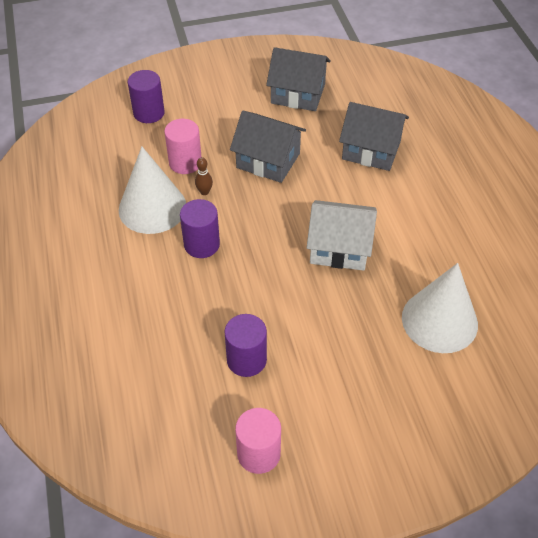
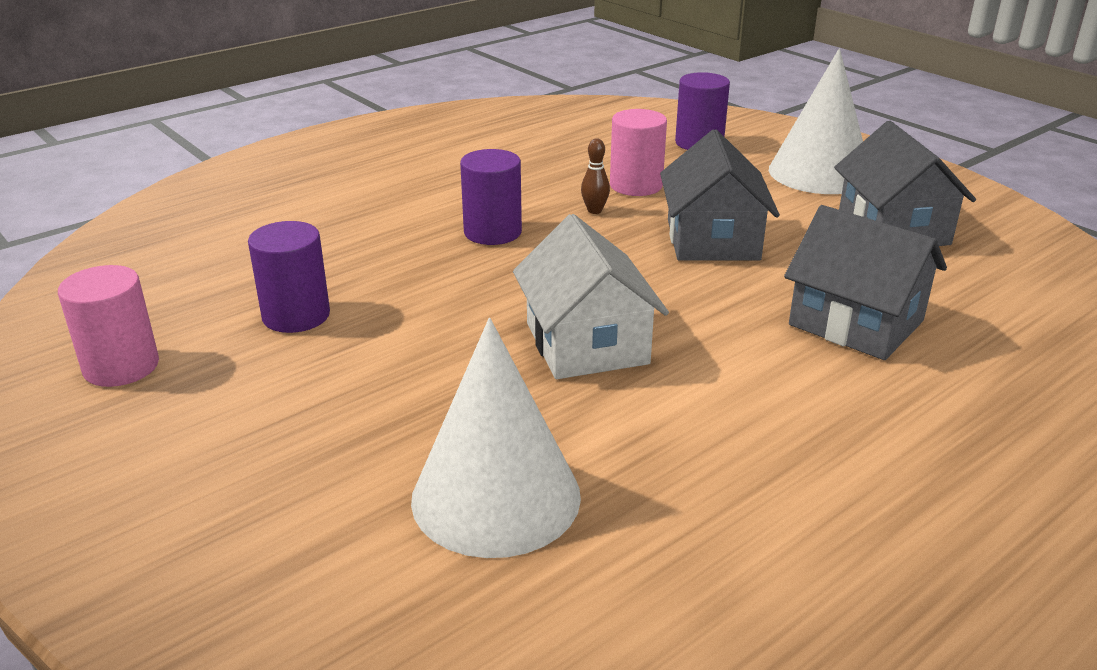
camera: 65 degrees right, 20 degrees down
(152, 208) = (529, 186): white cone -> white cone (819, 173)
(371, 150) = (856, 323): grey house -> grey house turned 45 degrees counterclockwise

